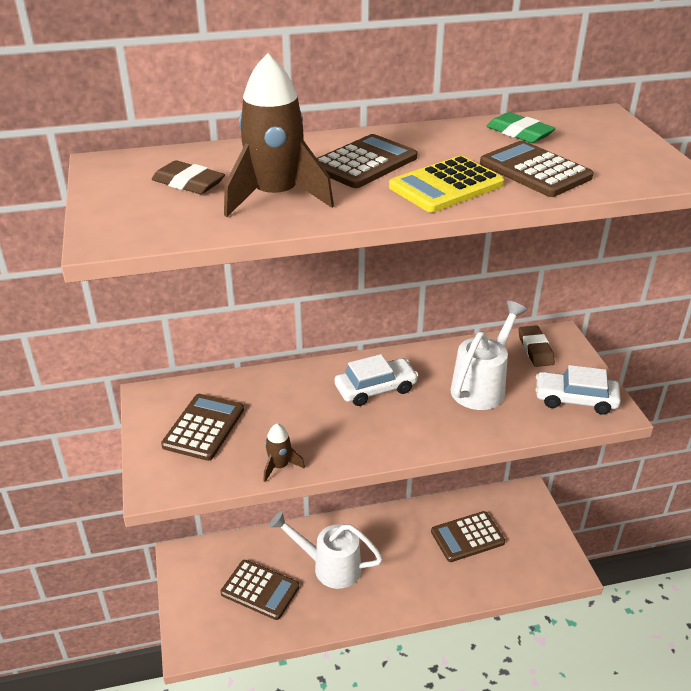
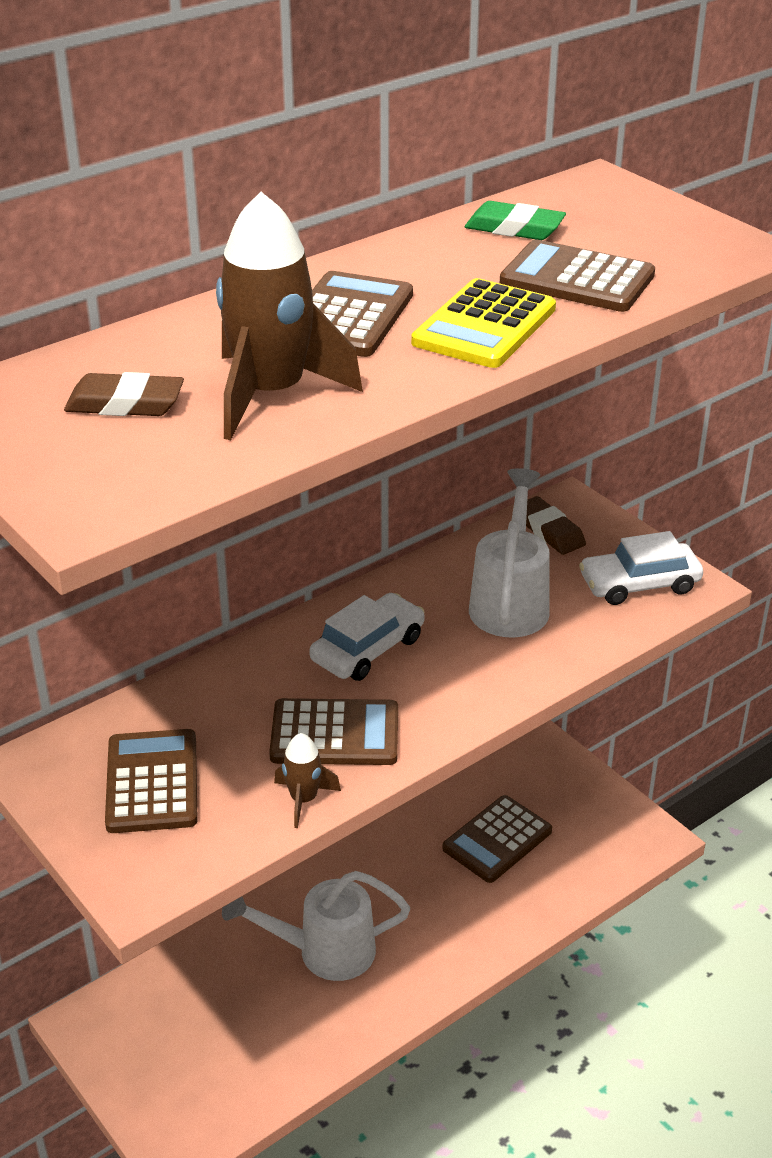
camera: 25 degrees left, 0 degrees up
(260, 590) = (239, 1024): brown calculator -> brown calculator (335, 734)

